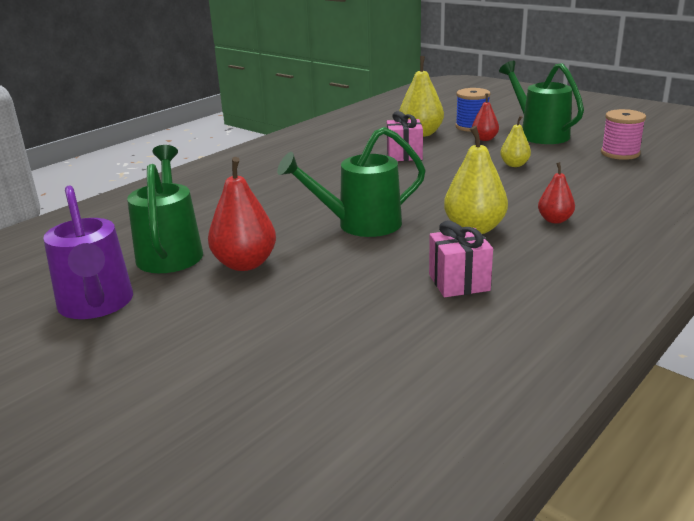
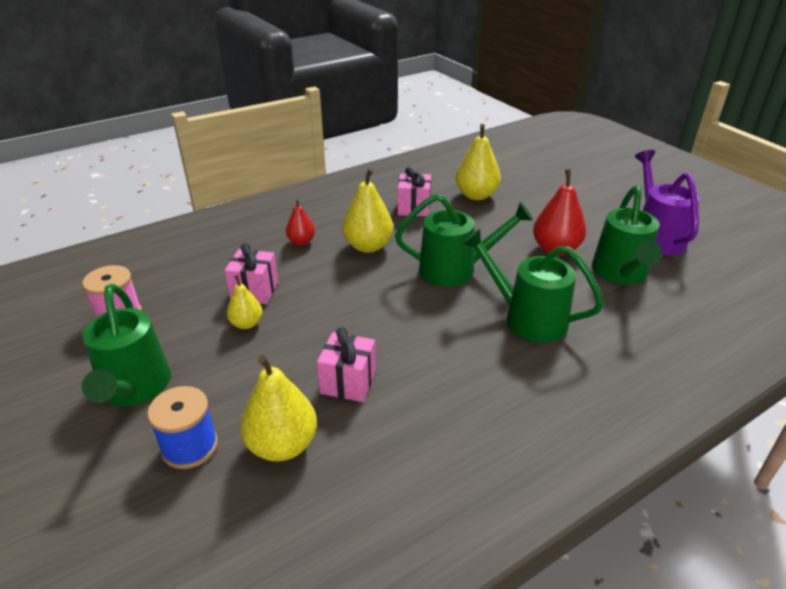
camera: 165 degrees left, 10 degrees up
(278, 203) = (526, 318): none -> green watering can
(375, 322) = (476, 195): none -> yellow pear
(484, 139) = (214, 397): red pear -> none
(539, 180) = (254, 291): none -> pink gift

